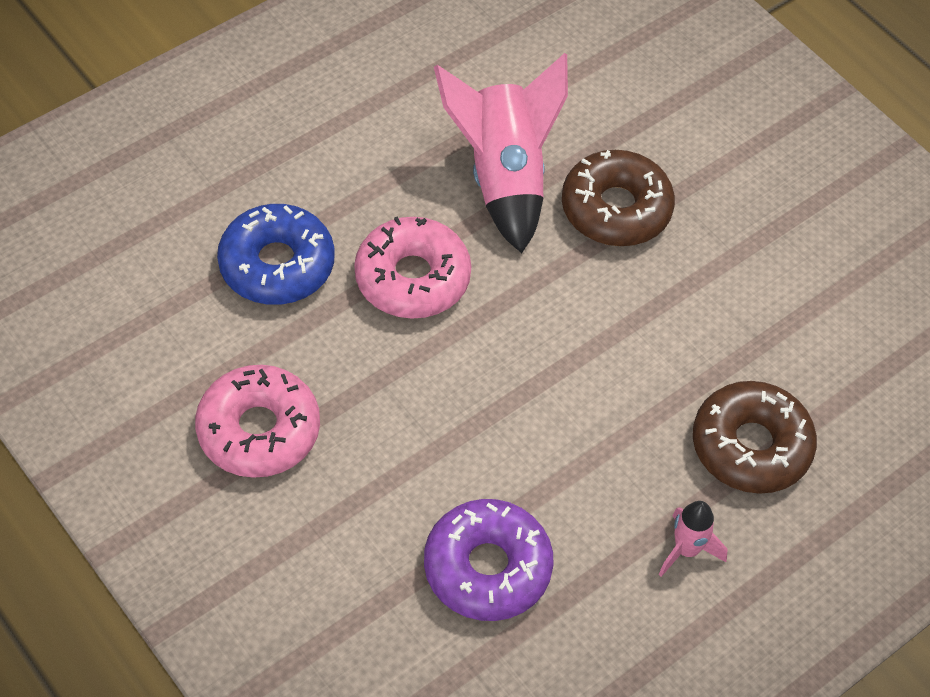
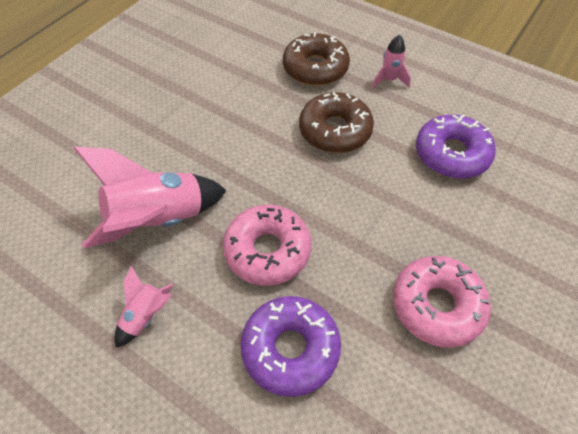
camera: 105 degrees left, 0 degrees up
(277, 265) = (290, 349): blue donut -> purple donut
(376, 145) = (146, 316): none -> pink rocket
(616, 209) = (170, 154): brown donut -> brown donut (335, 130)

